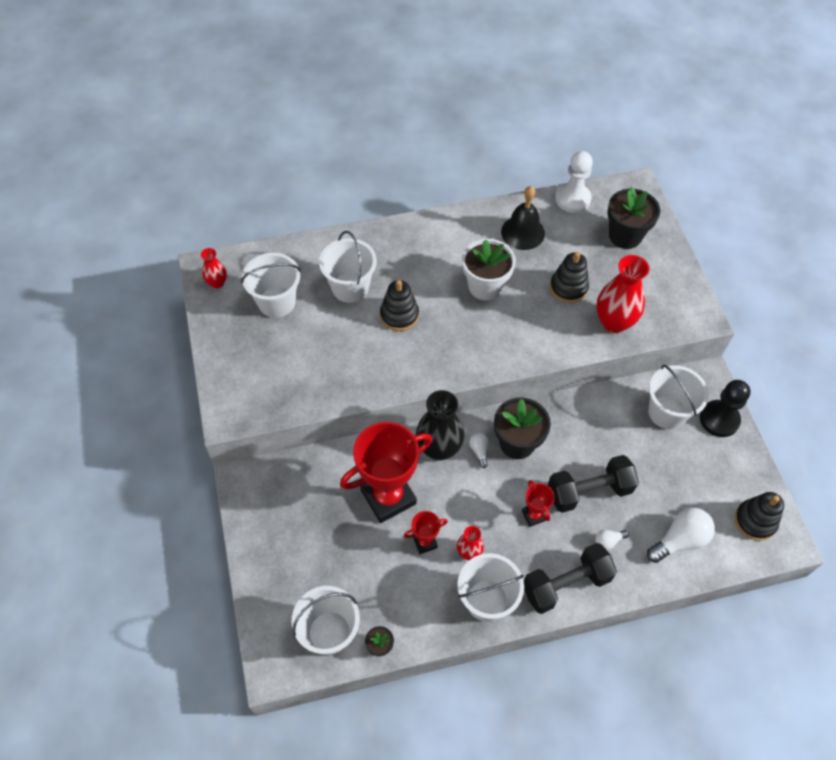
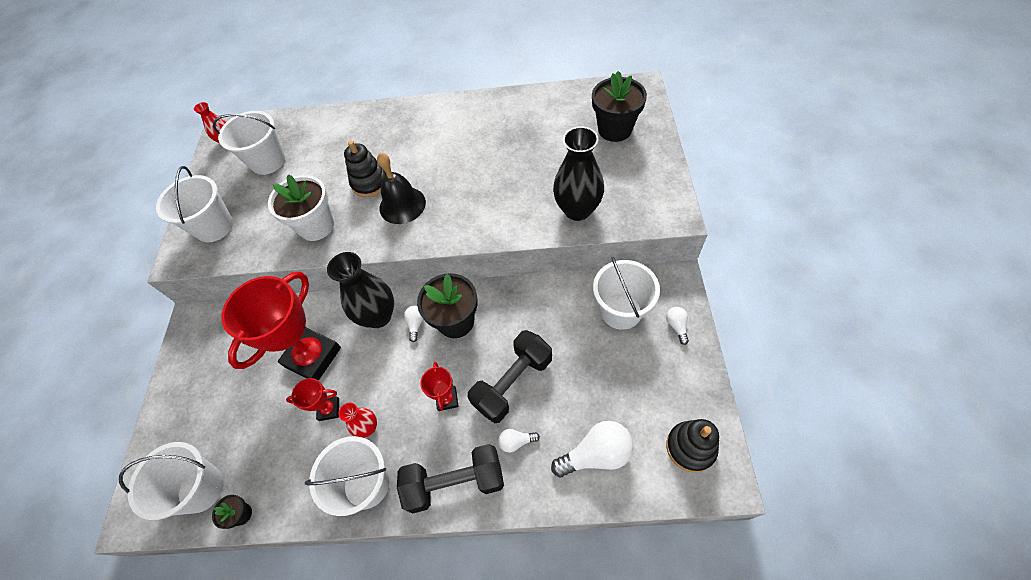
camera: 20 degrees right, 0 degrees up
(350, 287) = (336, 154): white bucket -> white bucket (214, 227)
(388, 497) = (313, 357): red trophy -> red trophy turned 45 degrees counterclockwise
(485, 286) = (460, 164): white flower pot -> white flower pot (316, 226)
(522, 232) = (514, 119): black bell -> black bell (402, 205)
(568, 287) = (541, 173): black stacking toy -> none
(572, 199) = (572, 93): white pawn -> none
(589, 491) = (513, 383): black dumbbell -> black dumbbell turned 45 degrees counterclockwise
(614, 322) = (577, 210): red vase -> black vase
(719, 419) = (676, 326): black pawn -> white light bulb

